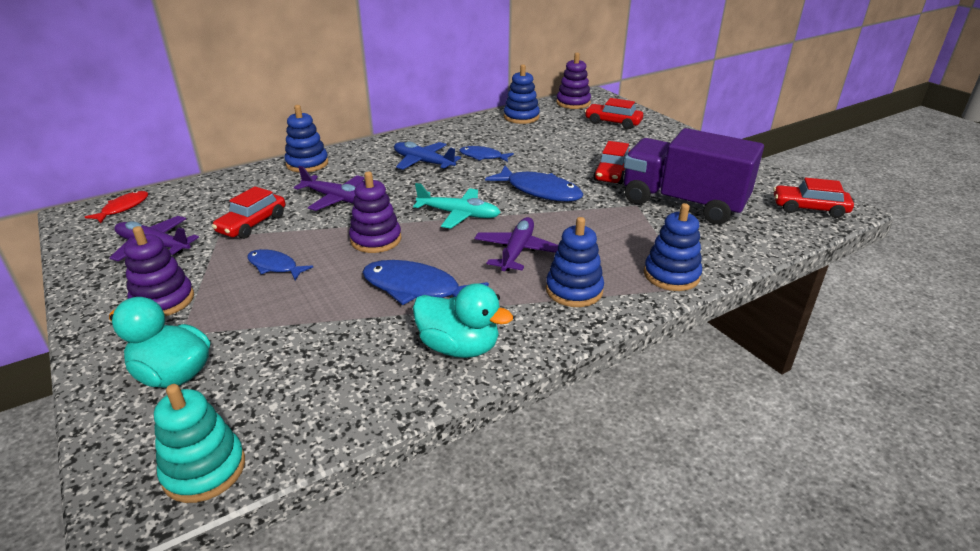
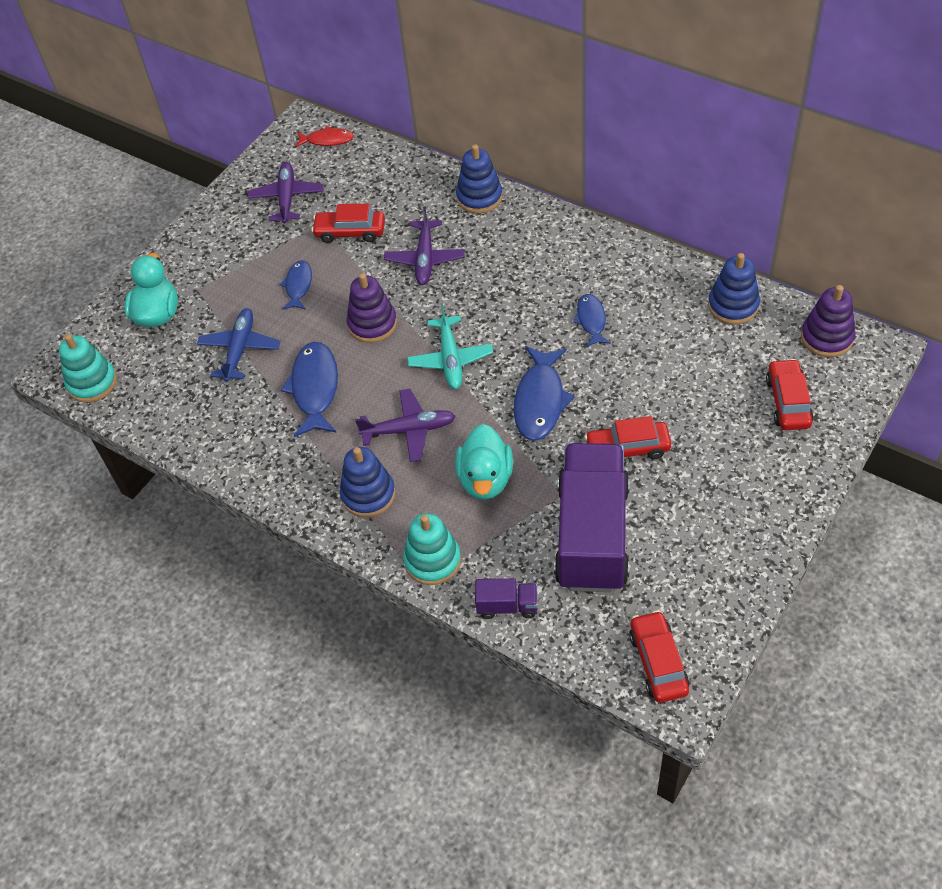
camera: 70 degrees right, 20 degrees up
(163, 300) = (225, 254): purple stacking toy -> none
(423, 162) = (542, 280): blue plane -> blue plane (240, 349)
(459, 347) = (255, 450): turquoise duck -> turquoise duck (485, 479)
(671, 275) = (432, 560): blue stacking toy -> turquoise stacking toy
(736, 252) = (507, 606): none -> purple truck

